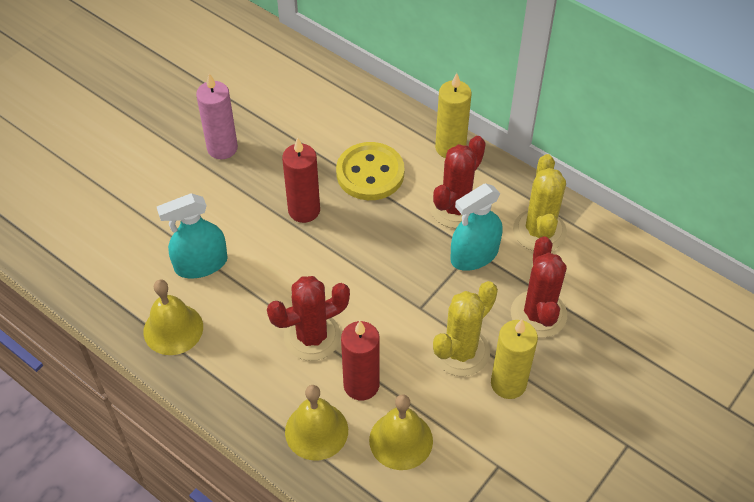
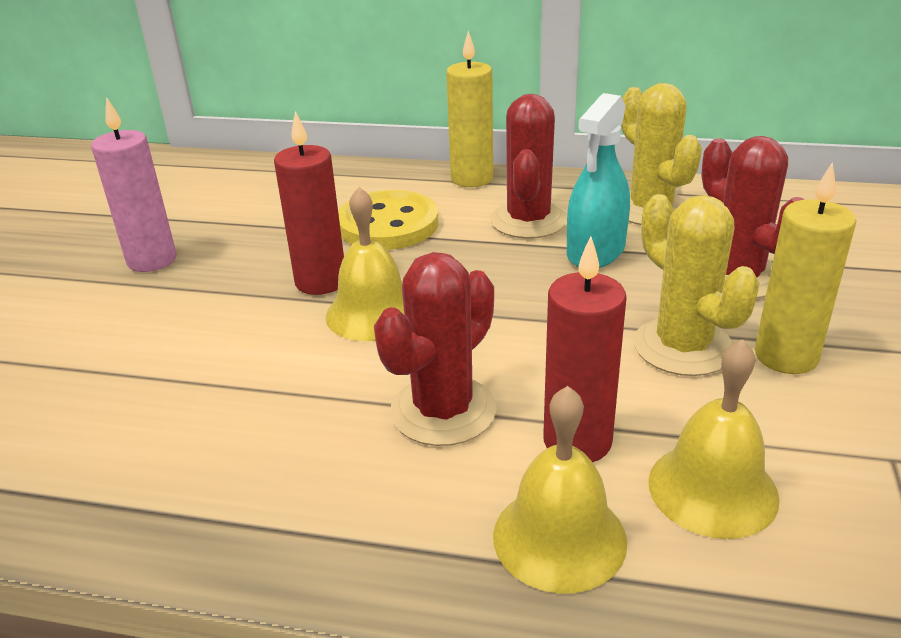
camera: 25 degrees left, 20 degrees down
(173, 329) = (179, 492): yellow bell -> yellow bell (373, 313)
(201, 264) = (186, 389): turquoise spray bottle -> none
(461, 351) = (683, 347): yellow cactus -> yellow cactus turned 45 degrees counterclockwise

